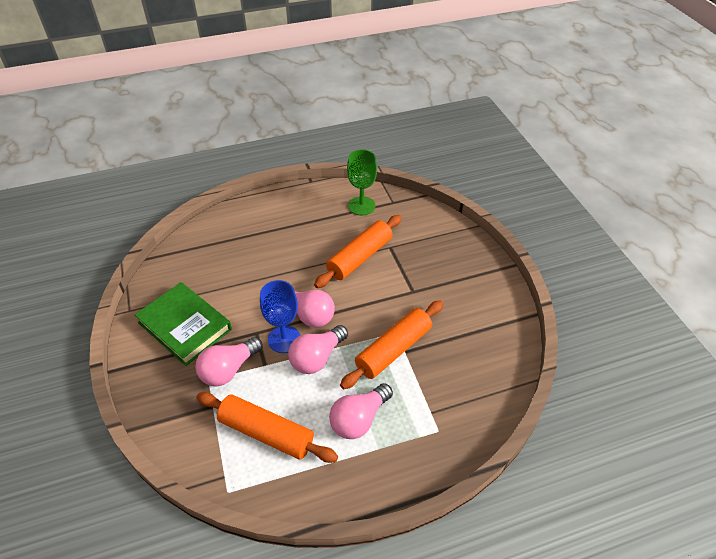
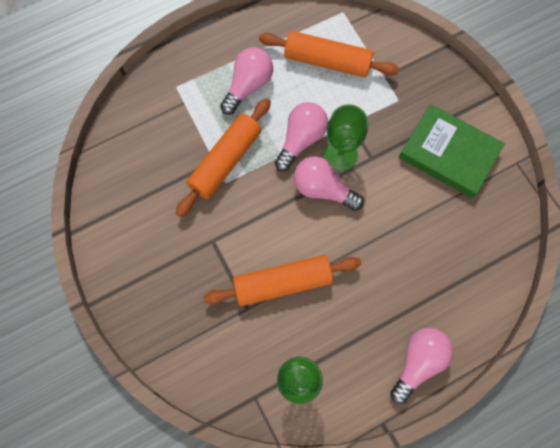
camera: 170 degrees right, 25 degrees up
(228, 370) = (383, 113): pink light bulb -> pink light bulb (418, 362)
(284, 339) = (340, 155): blue goblet -> green goblet
(360, 257) = (282, 283): orange rolling pin -> orange rolling pin turned 45 degrees clockwise

